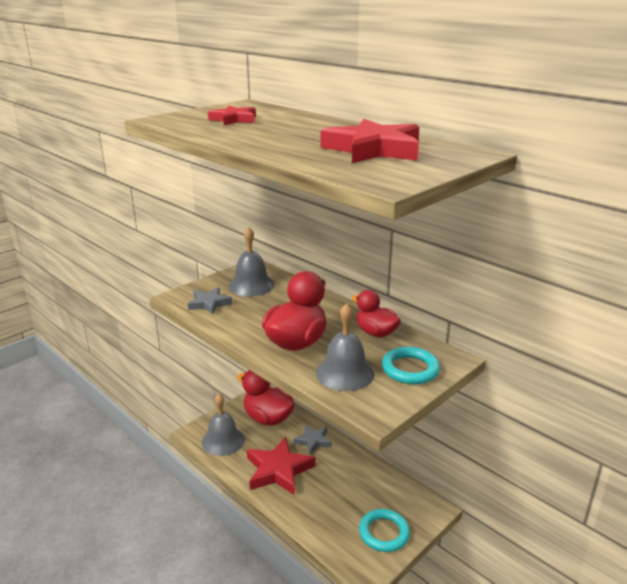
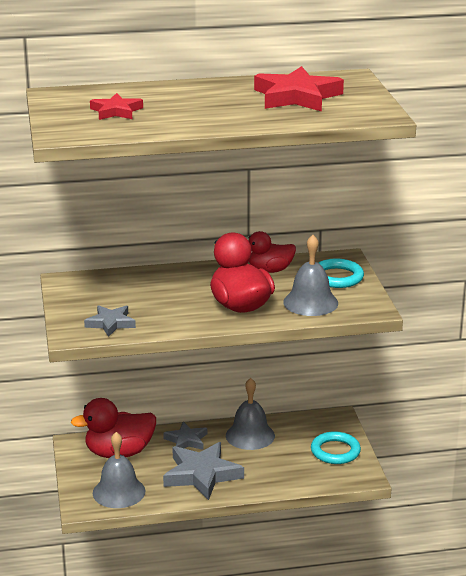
camera: 55 degrees left, 0 degrees up
(251, 285) = (104, 293): grey bell -> grey bell (250, 435)
(278, 470) = (201, 474): red star -> grey star

